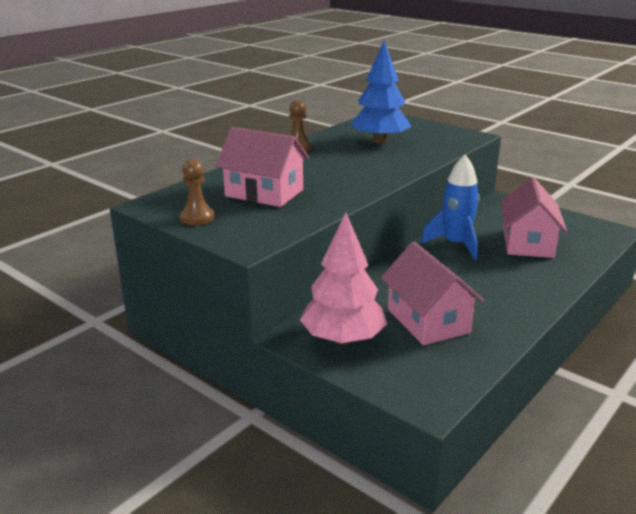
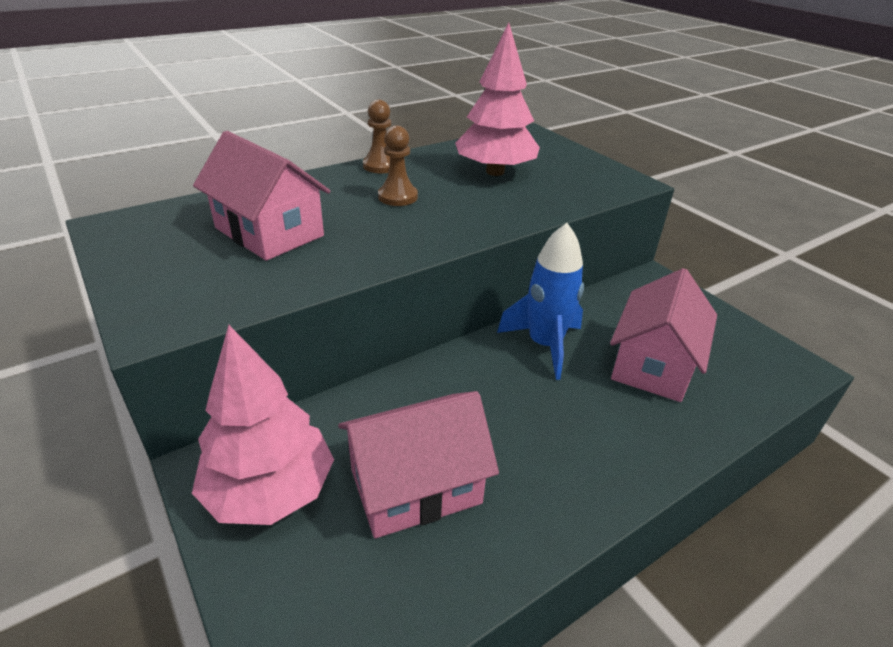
camera: 15 degrees right, 10 degrees up
(197, 218) = (143, 259): brown pawn -> brown pawn (398, 197)
(379, 141) = (495, 172): blue tree -> pink tree
(428, 321) = (415, 486): pink house -> pink house turned 75 degrees clockwise

